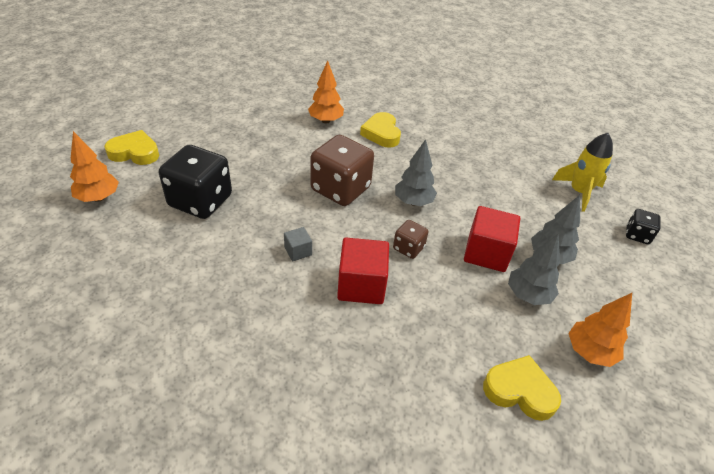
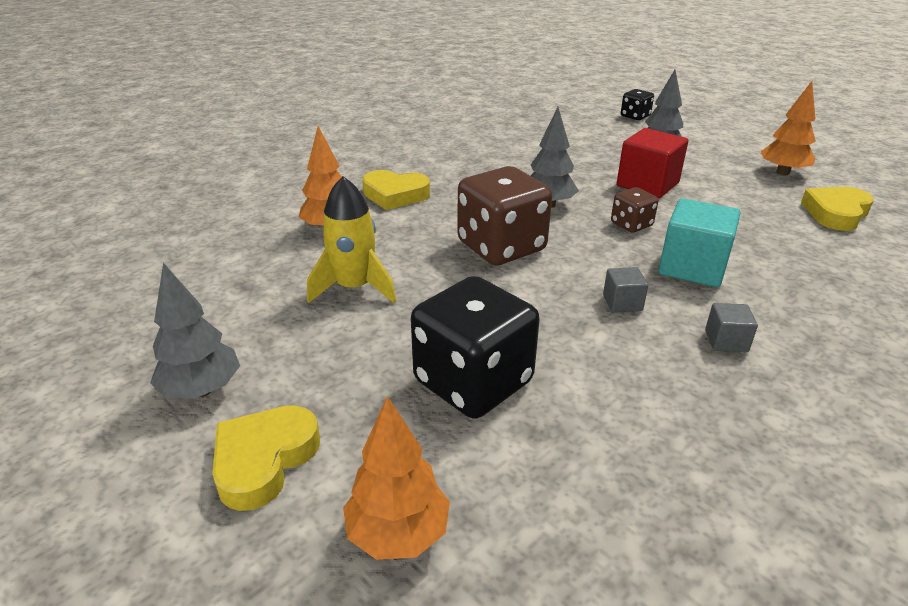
camera: 65 degrees left, 10 degrees down
(272, 305) = (726, 341): none -> grey cube
(361, 285) = (692, 267): red cube -> turquoise cube
(528, 295) = (711, 180): grey tree -> grey tree (202, 390)
(578, 192) = (565, 122): yellow rocket -> yellow rocket (354, 288)

